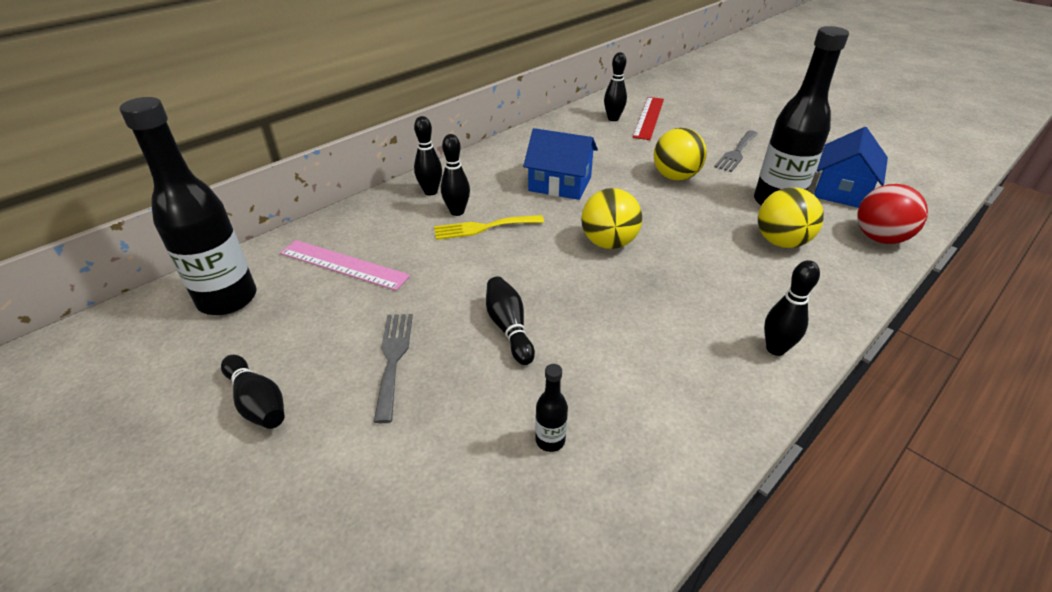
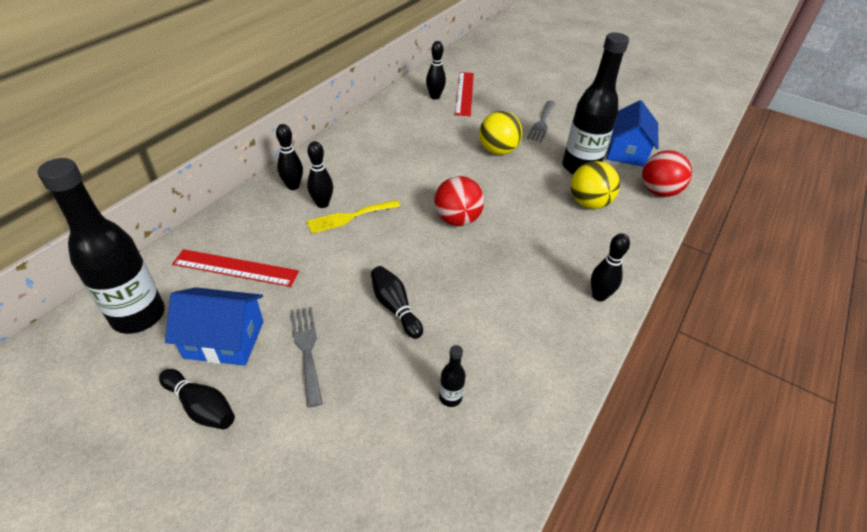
camera: 15 degrees left, 5 degrees up
(343, 265) = (235, 268): pink ruler -> red ruler
(560, 184) = (404, 167): blue house -> blue house (224, 339)
(608, 243) = (457, 219): yellow ball -> red ball

